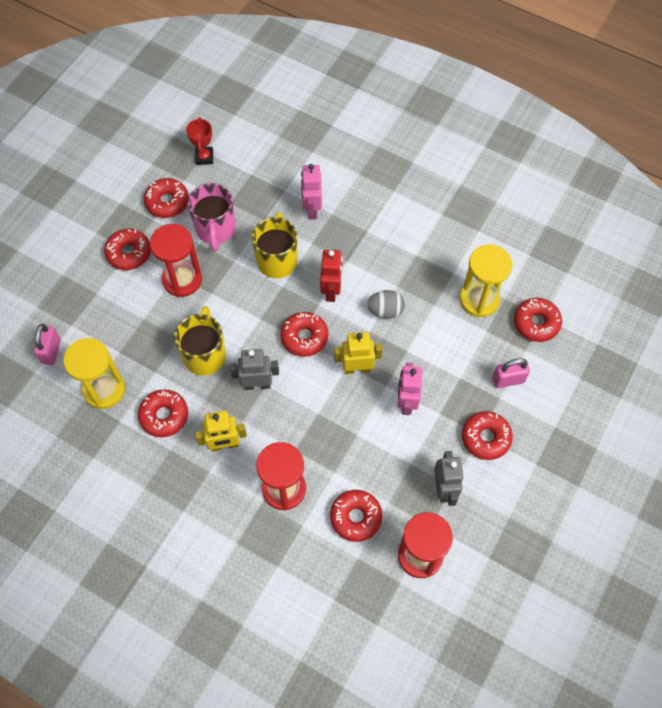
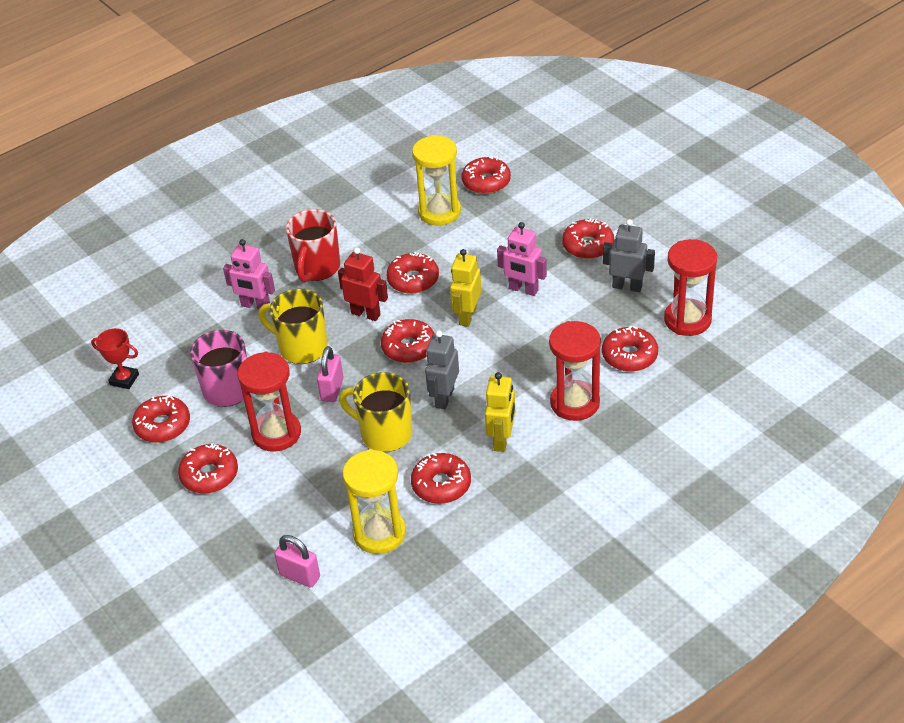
camera: 65 degrees left, 20 degrees down
(371, 234) = (317, 268): none -> red mug
(385, 311) = (413, 280): grey egg -> red donut
(508, 380) = (535, 215): pink padlock -> pink padlock (332, 390)

